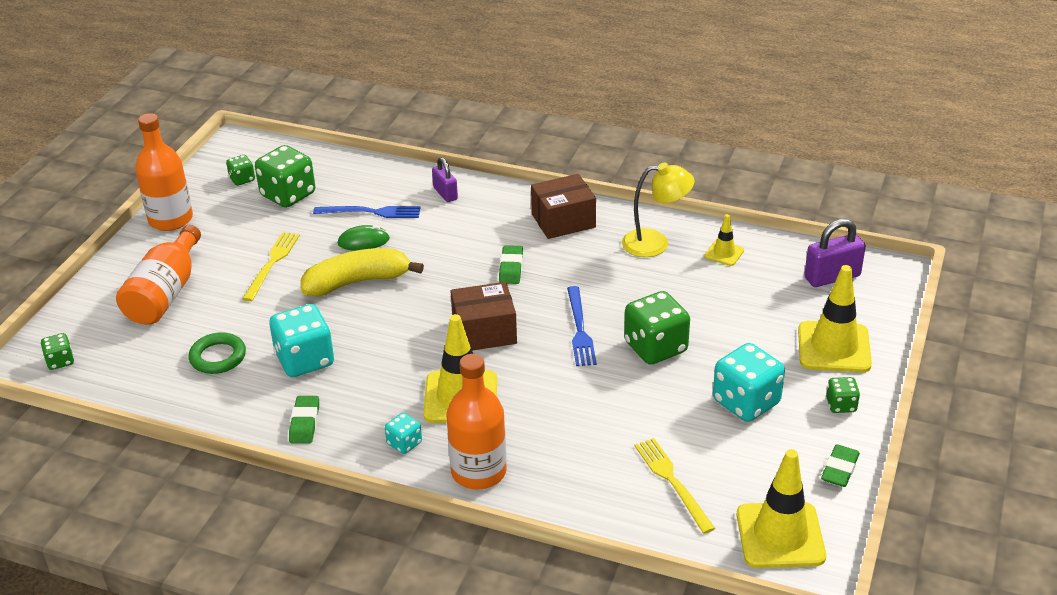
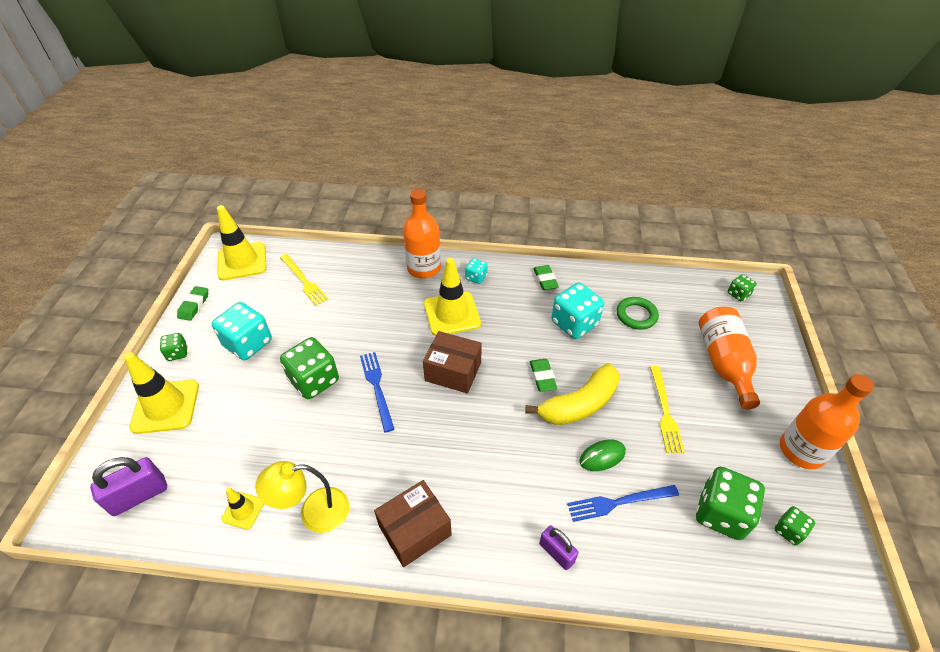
camera: 165 degrees right, 10 degrees up
(484, 332) = (453, 371): brown box -> brown box turned 45 degrees clockwise
(511, 268) = (451, 447): green eraser -> green eraser (542, 377)

